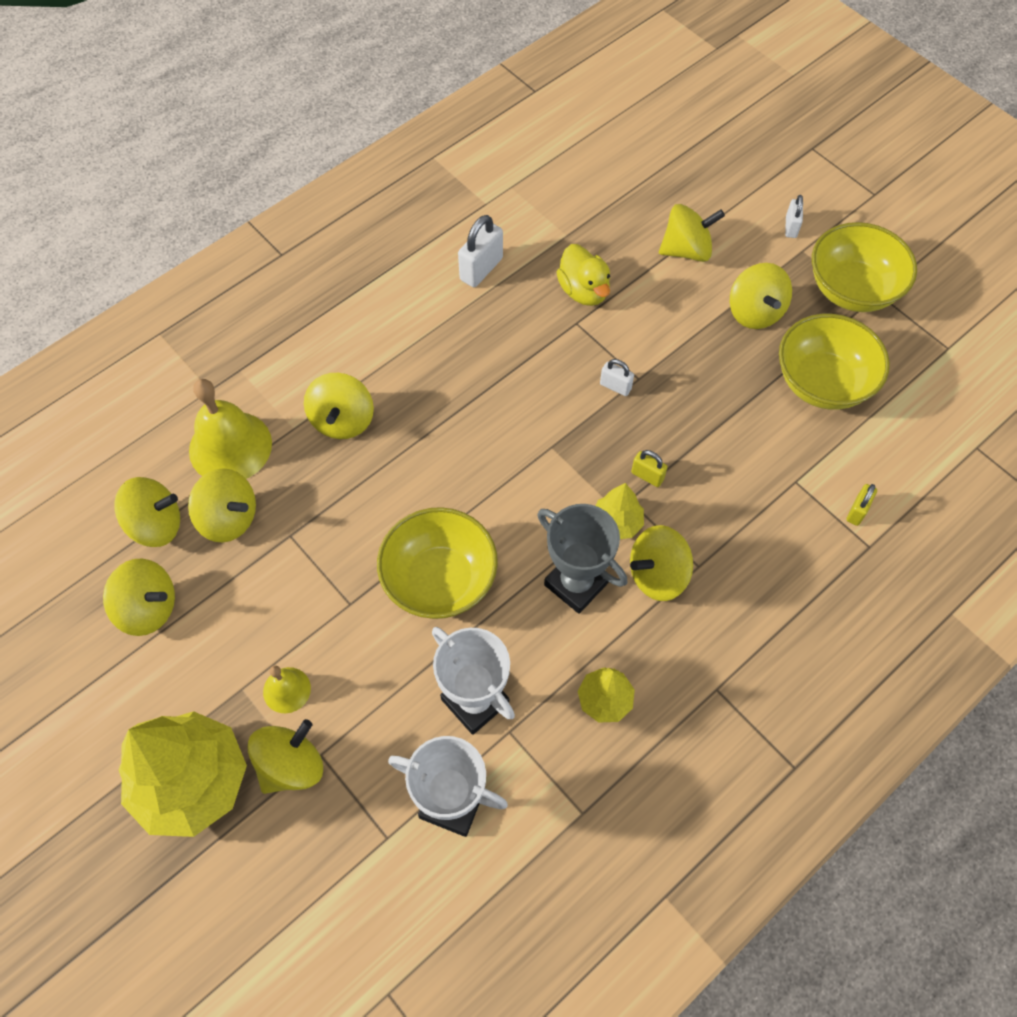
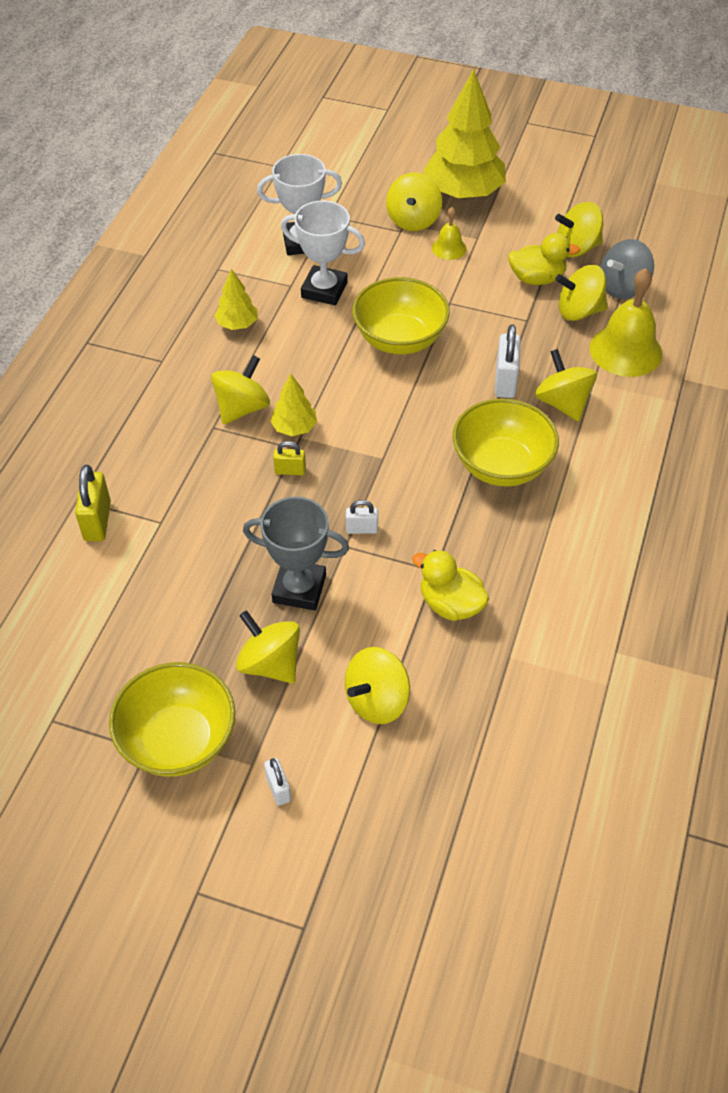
camera: 150 degrees right, 10 degrees down
(156, 525) = (622, 287): yellow spinning top -> grey spinning top
(231, 587) = (537, 278): none -> yellow duck
(481, 269) = (562, 579): white padlock -> white padlock (505, 381)
(576, 583) = (300, 377): grey trophy -> grey trophy (299, 589)
(822, 383) = (171, 621): yellow bowl -> yellow bowl (501, 465)
(857, 511) = (97, 521): yellow padlock -> yellow padlock, size x1.70

